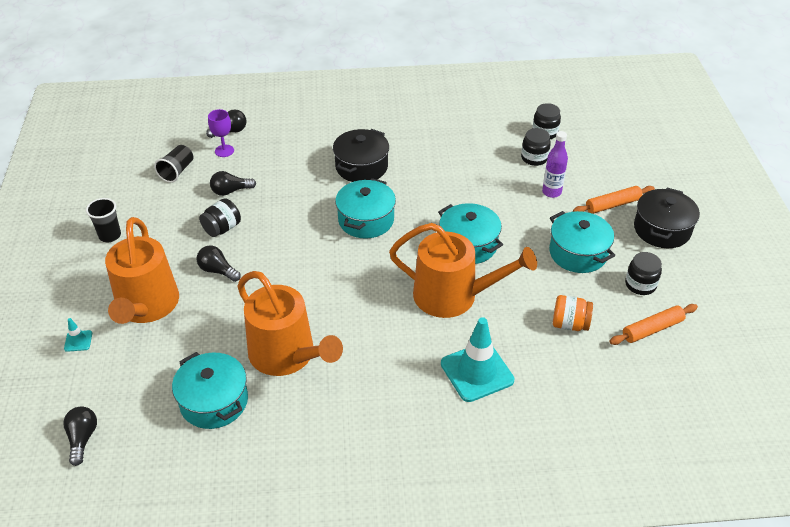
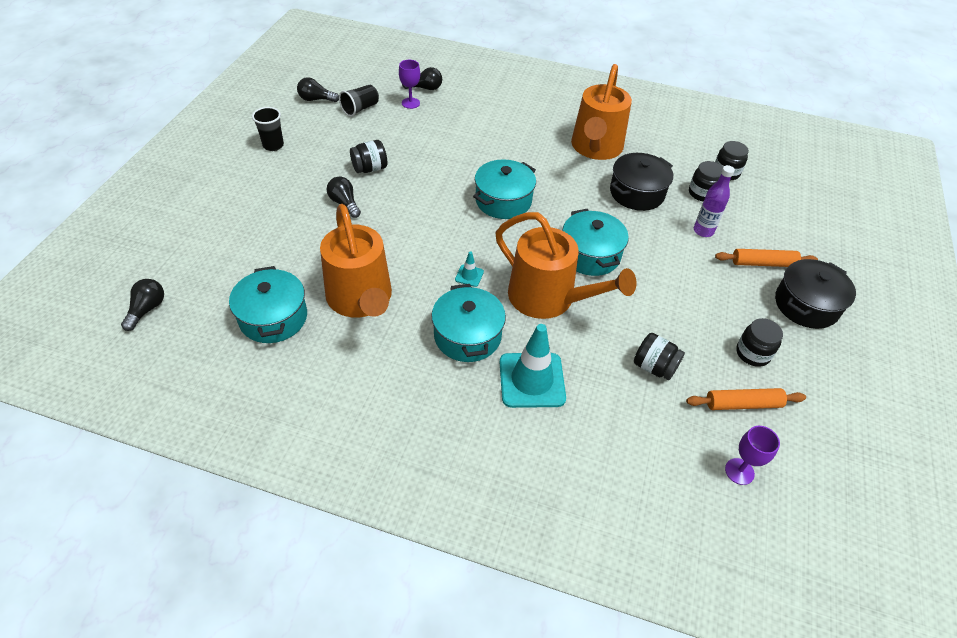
camera: 20 degrees right, 5 degrees up
(78, 341) = (194, 225): turquoise traffic cone -> turquoise traffic cone (469, 275)
(146, 306) = (267, 214): orange watering can -> orange watering can (596, 148)
(230, 191) = (396, 138): black light bulb -> black light bulb (316, 99)
(361, 167) = (526, 152): black pot -> black pot (637, 193)
(570, 324) = (654, 367): orange jar -> black jar
(578, 253) = (700, 299): turquoise pot -> turquoise pot (467, 336)
(675, 384) = (739, 471): none -> purple goblet

